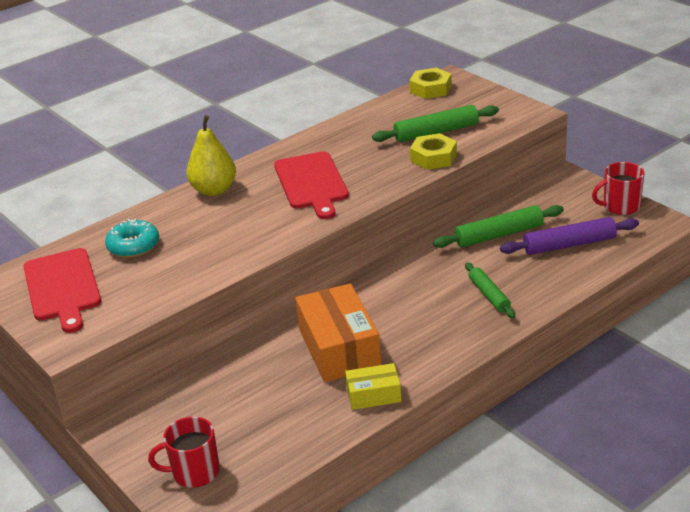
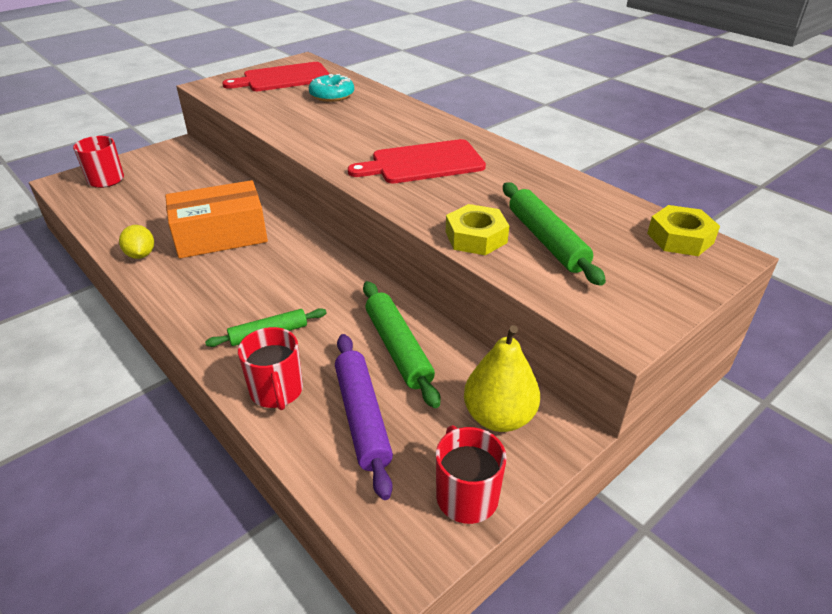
camera: 85 degrees right, 5 degrees up
(214, 190) = (417, 119): yellow pear -> yellow pear (498, 417)
(373, 395) = (141, 255): yellow box -> yellow lemon
(552, 282) = (277, 391): none -> red mug

